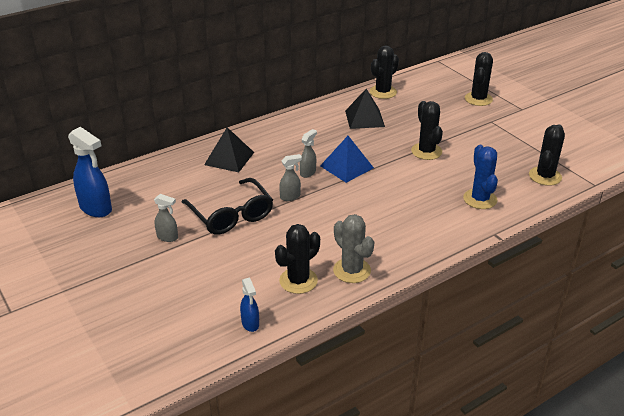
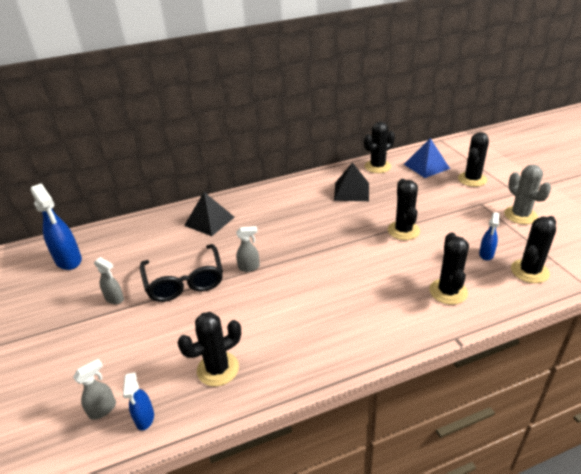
camera: 15 degrees right, 0 degrees up
(308, 173) = (276, 243): grey spray bottle -> grey spray bottle (103, 409)
(347, 167) = (317, 240): blue pyramid -> blue pyramid (426, 166)
(352, 270) = (279, 364): grey cactus -> grey cactus (520, 215)
(480, 199) = (448, 291): blue cactus -> black cactus
(505, 166) = (486, 254): none -> blue spray bottle

